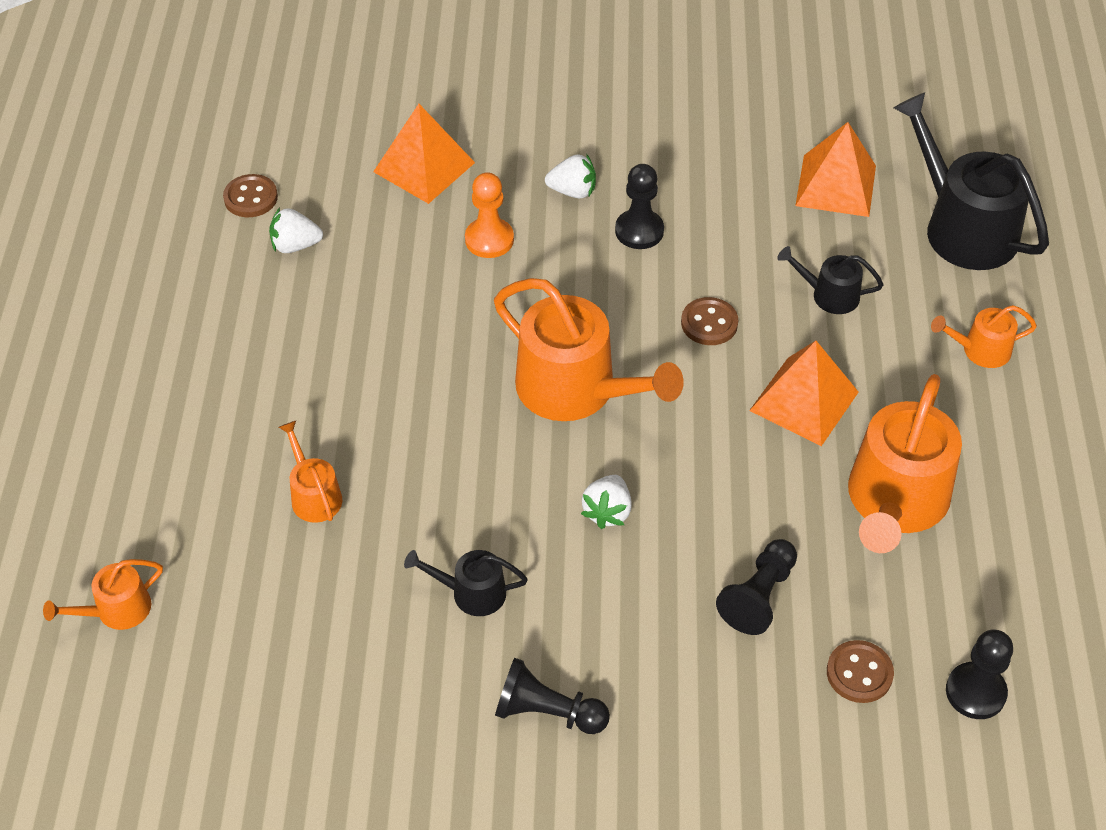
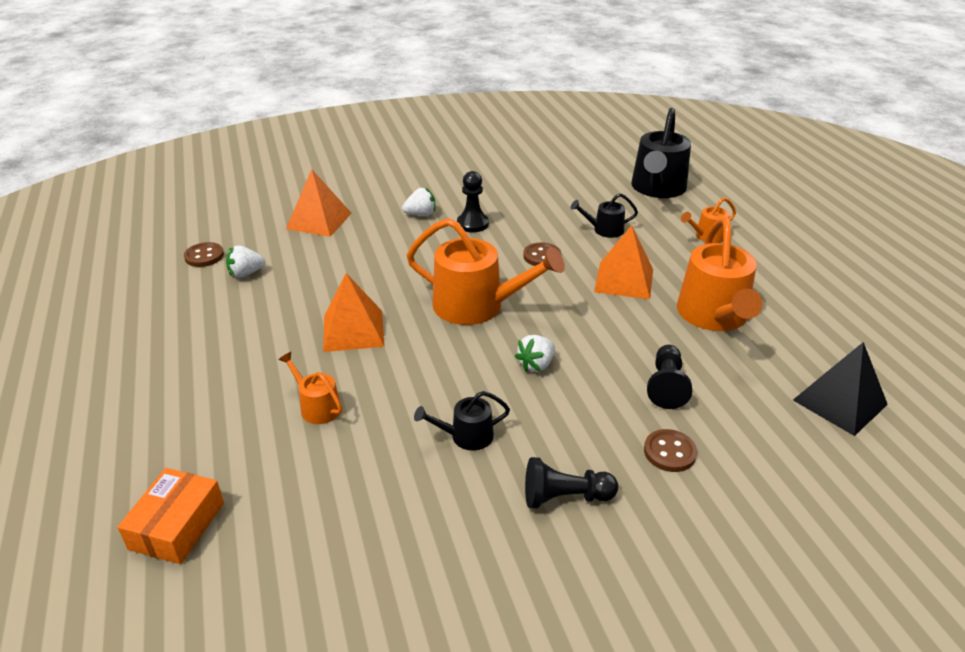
camera: 20 degrees left, 15 degrees down
(117, 610) = (177, 526): orange watering can -> orange box
(489, 240) = (379, 245): orange pawn -> none
(607, 512) = (536, 364): white strawberry -> white strawberry turned 45 degrees clockwise
(835, 185) = (575, 184): orange pyramid -> orange pyramid (353, 330)
(859, 673) = (761, 412): brown button -> brown button (669, 452)
(963, 228) = (657, 188): black watering can -> black watering can turned 105 degrees counterclockwise
(975, 692) = (840, 402): black pawn -> black pyramid

